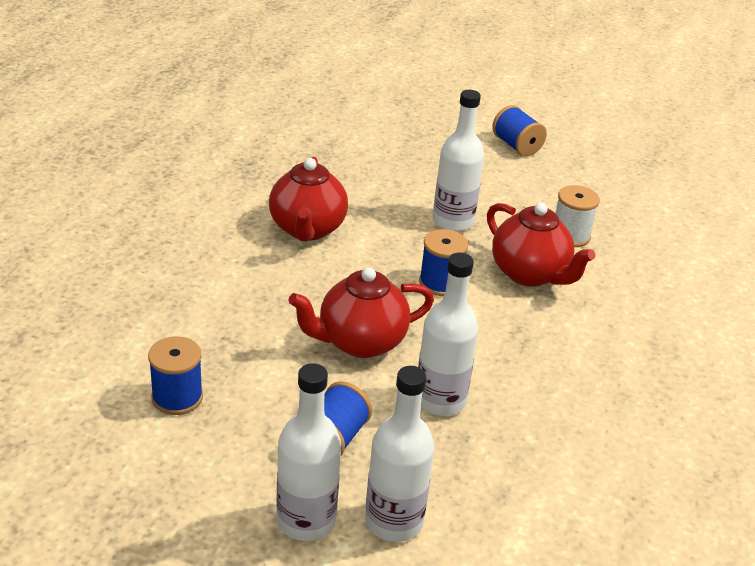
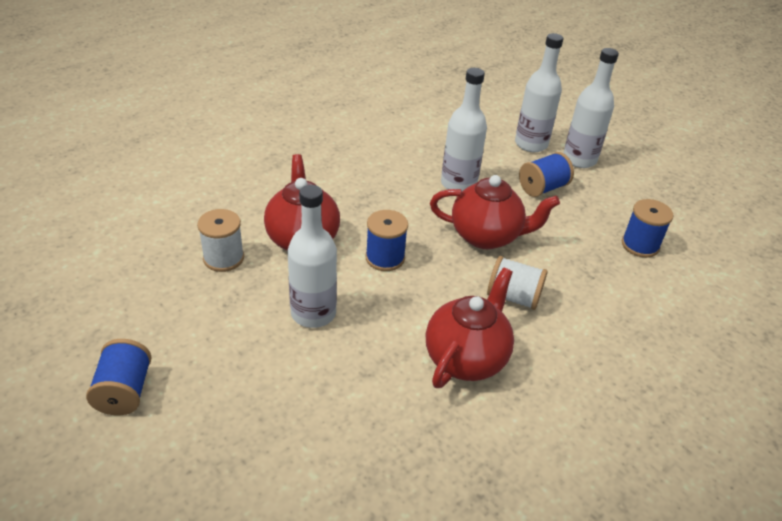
camera: 150 degrees left, 5 degrees up
(295, 289) = (513, 297): none -> white spool

